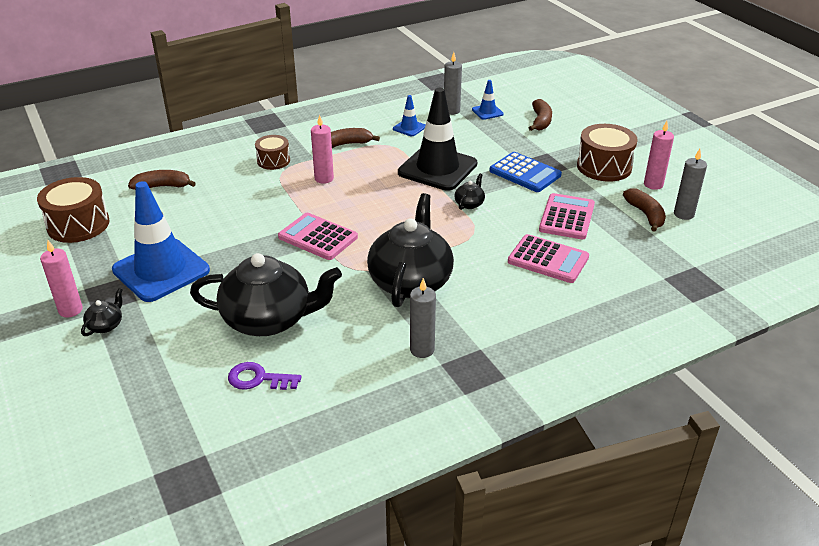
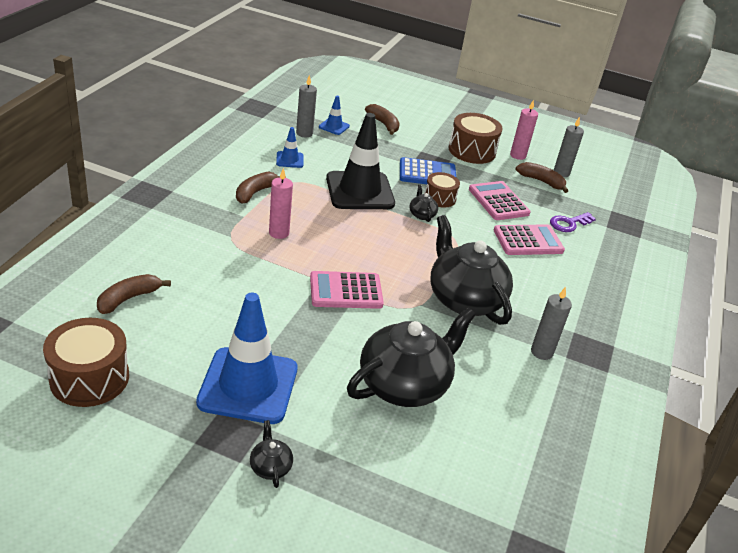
camera: 45 degrees left, 0 degrees up
(70, 310) = (212, 471): pink candle -> none
(258, 379) = (465, 440): purple key -> purple key (569, 223)
(273, 161) = (208, 231): brown drum -> brown drum (440, 198)

